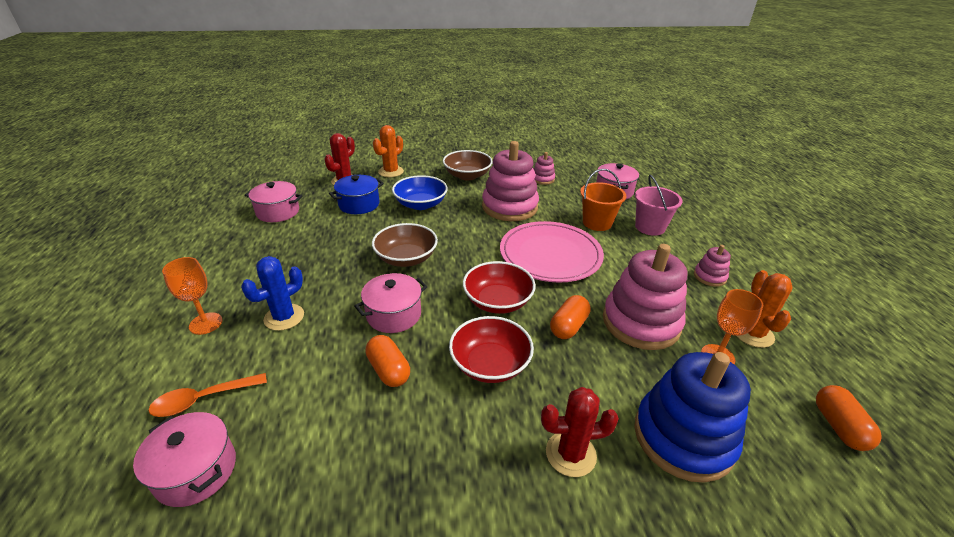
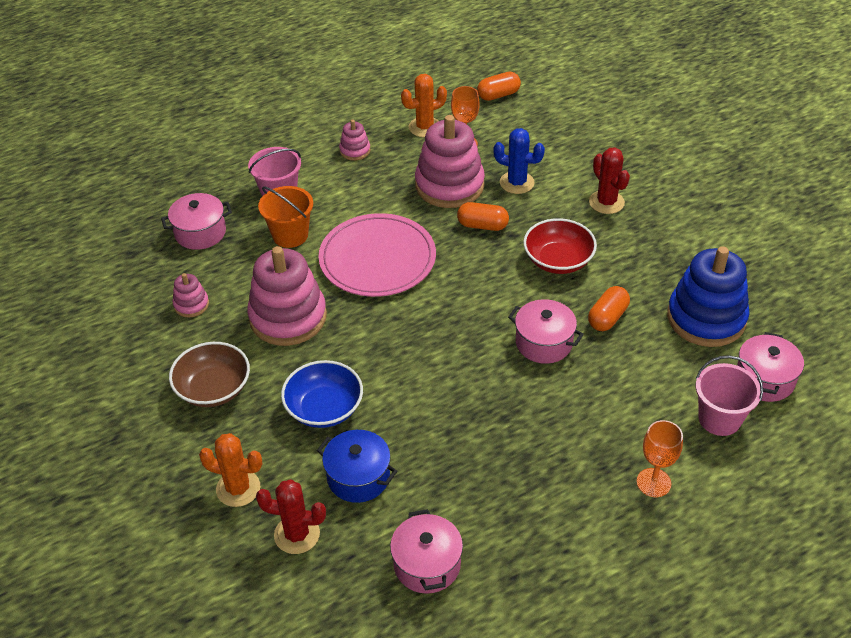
camera: 110 degrees left, 10 degrees up
(203, 399) = (719, 419): orange spoon -> pink bucket
(284, 317) = (603, 424): blue cactus -> blue cactus (517, 183)
(406, 258) = (451, 372): brown bowl -> none
(497, 301) = (478, 277): red bowl -> none
(683, 437) = (555, 156): blue stacking toy -> blue stacking toy (706, 318)

